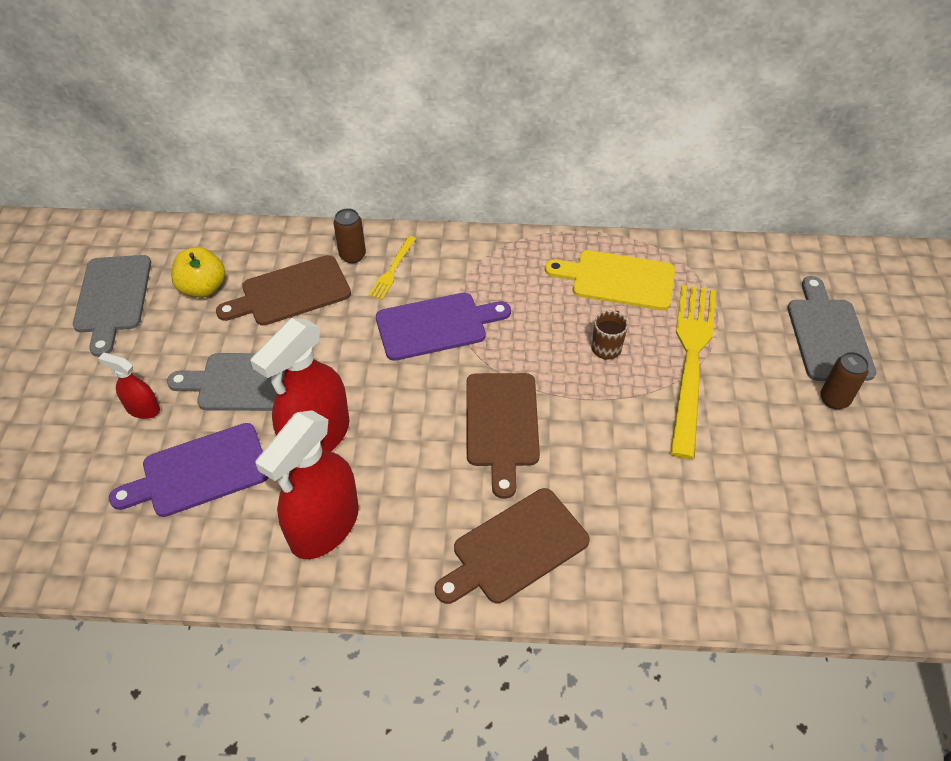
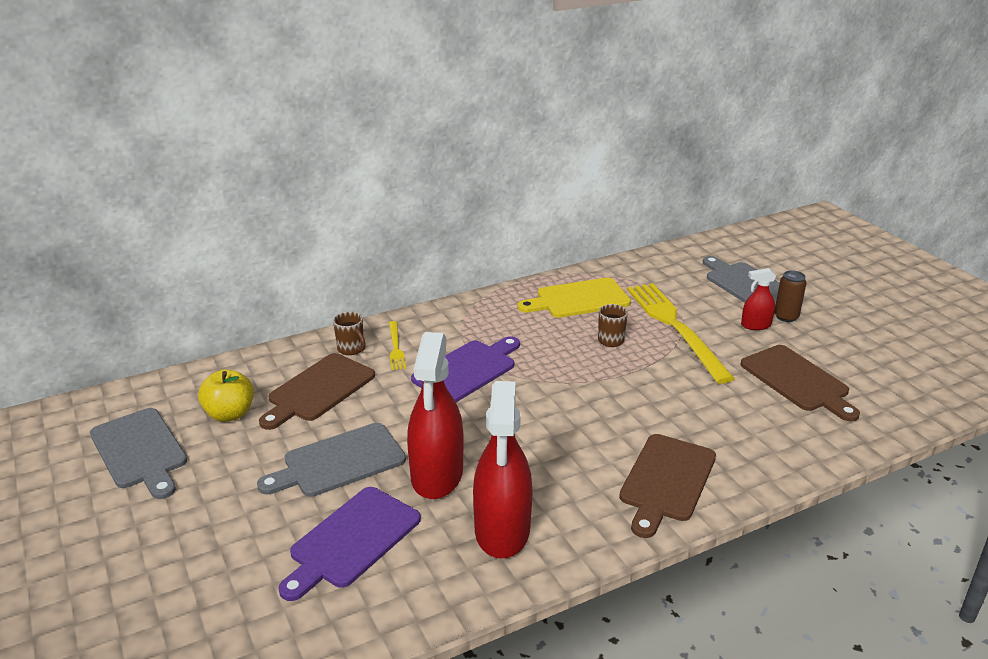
camera: 30 degrees left, 20 degrees down
(143, 409) = (250, 518): red spray bottle -> red spray bottle (756, 325)
(352, 255) = (351, 349): brown can -> brown mug
(502, 424) = (580, 411): brown cutting board -> brown cutting board (797, 381)

